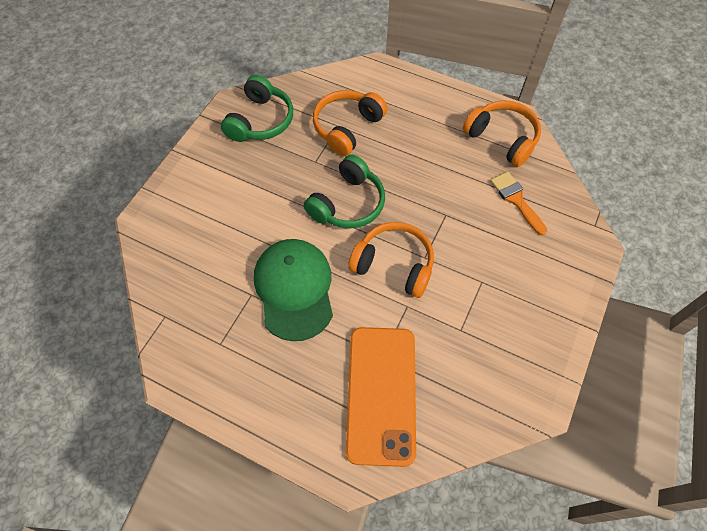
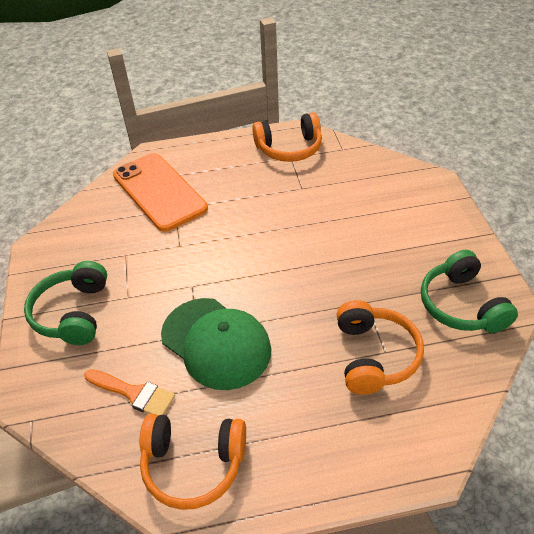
camera: 145 degrees right, 15 degrees down
(294, 289) = (275, 207): green cap -> green cap (216, 343)
(347, 203) = (297, 285): green headphones -> green headphones (73, 313)
(394, 265) = (213, 265): orange headphones -> orange headphones (289, 148)

